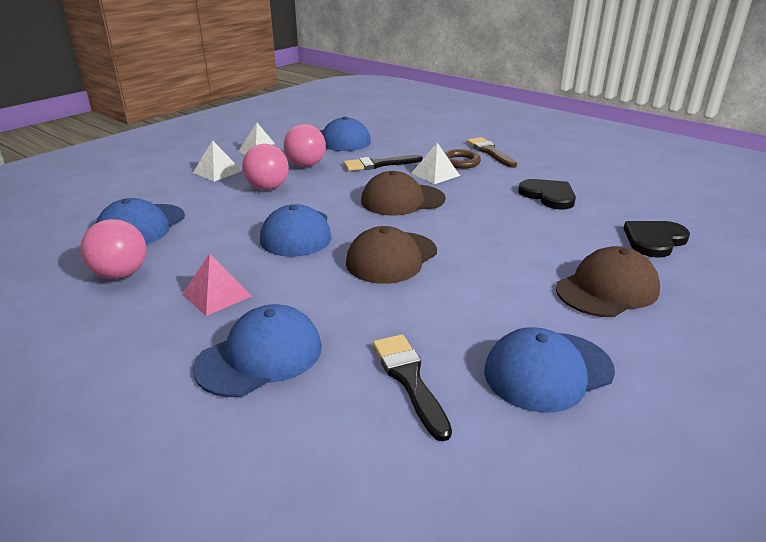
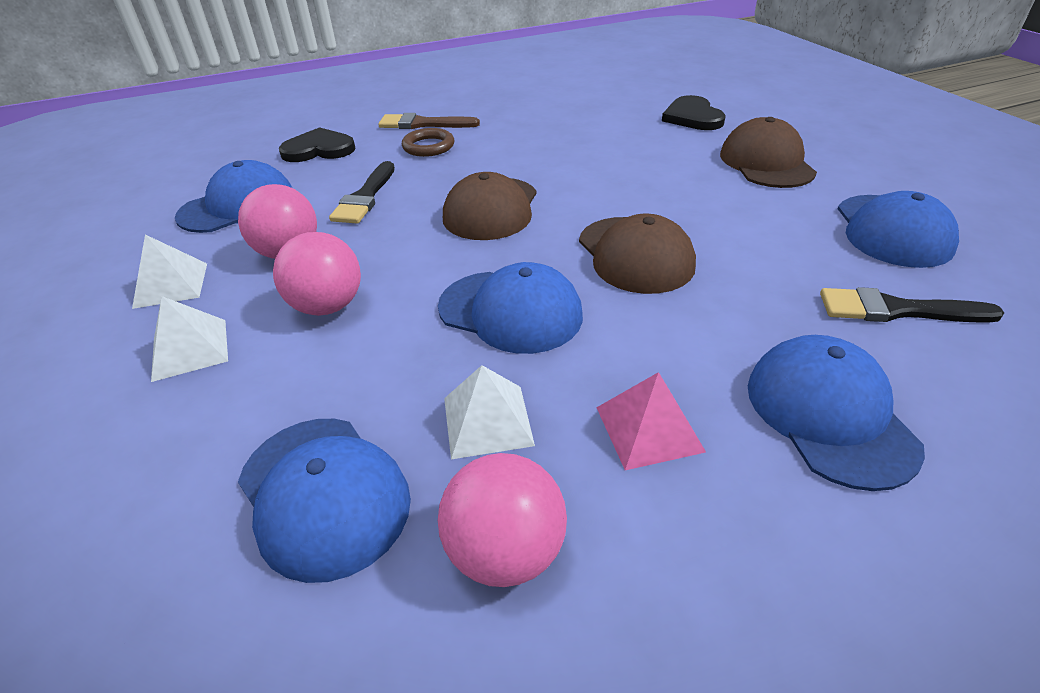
camera: 60 degrees left, 10 degrees up
(435, 174) = (443, 170): white pyramid -> white pyramid (487, 421)
(548, 196) = (565, 129): black heart -> black heart (319, 149)

